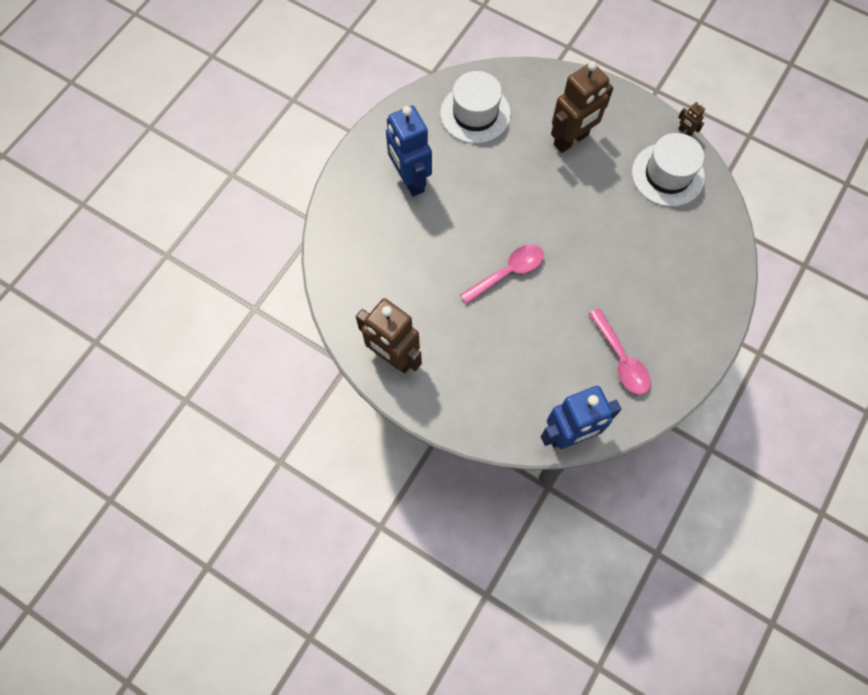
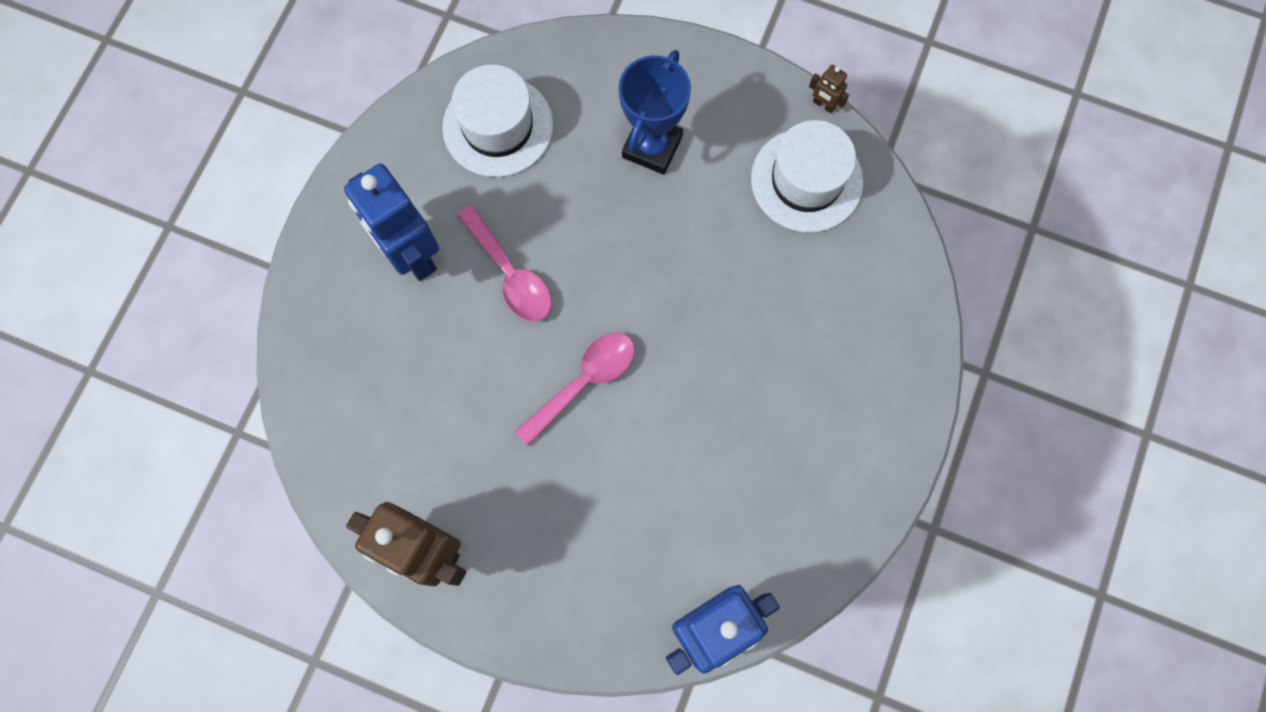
camera: 10 degrees left, 5 degrees up
(571, 140) = (652, 147): brown robot -> blue trophy
(621, 359) = (774, 493): pink spoon -> pink spoon (510, 274)

